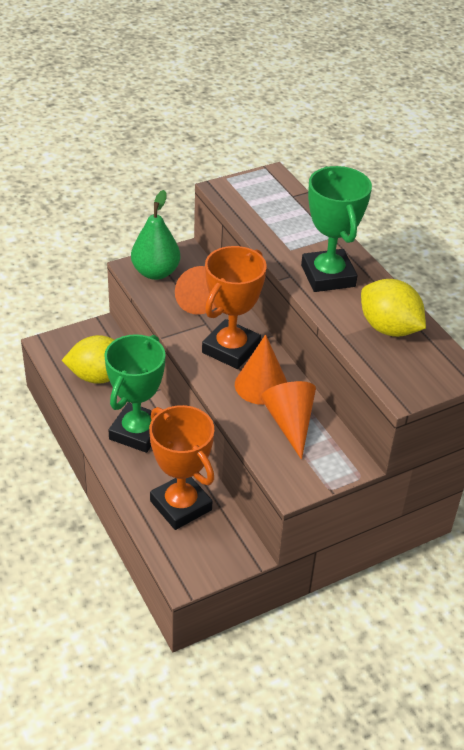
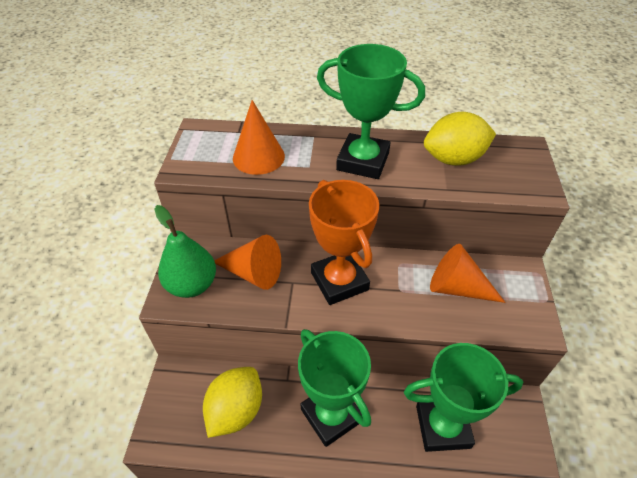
camera: 55 degrees left, 5 degrees up
(181, 505) = (442, 426): orange trophy -> green trophy
(261, 385) = (399, 283): orange cone -> orange cone (258, 157)

